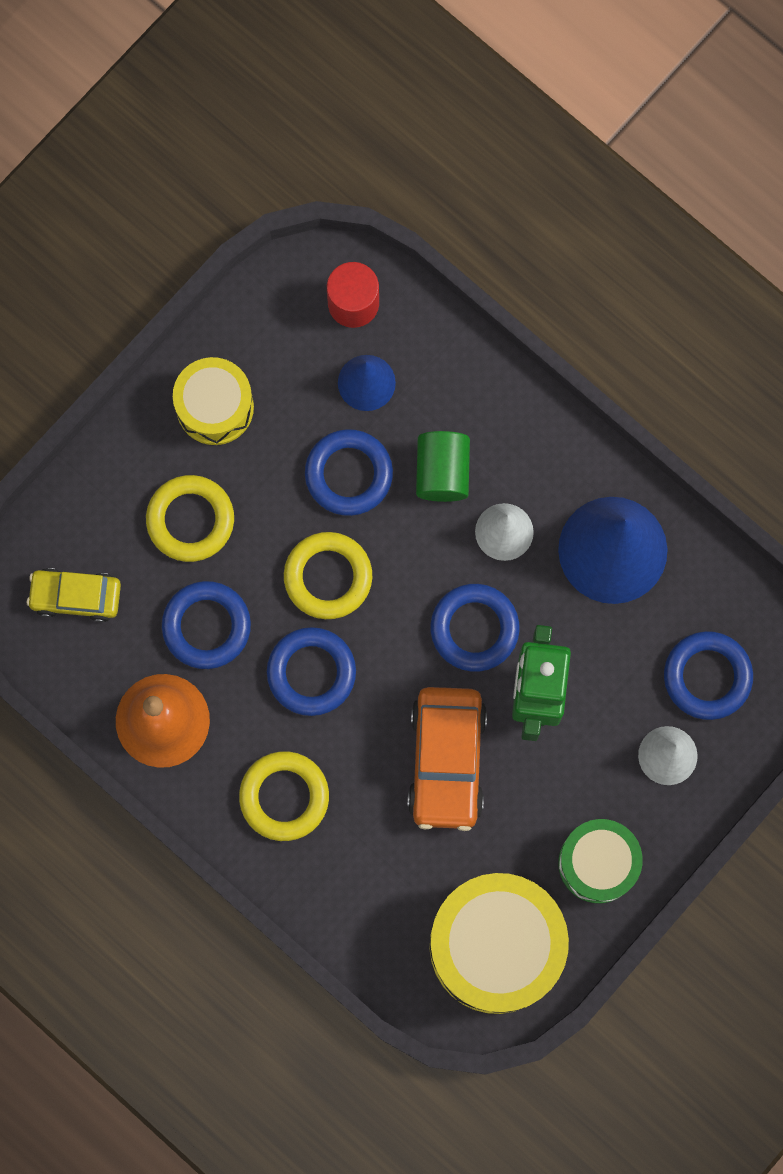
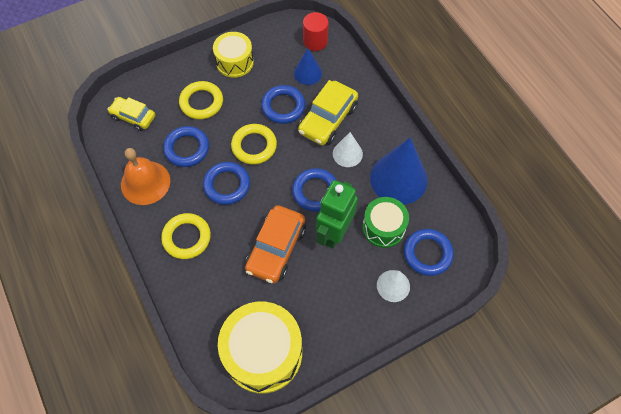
camera: 20 degrees right, 15 degrees down
(442, 472) = (328, 119): green cylinder -> yellow car
(598, 863) = (335, 328): green drum -> green drum (383, 227)

